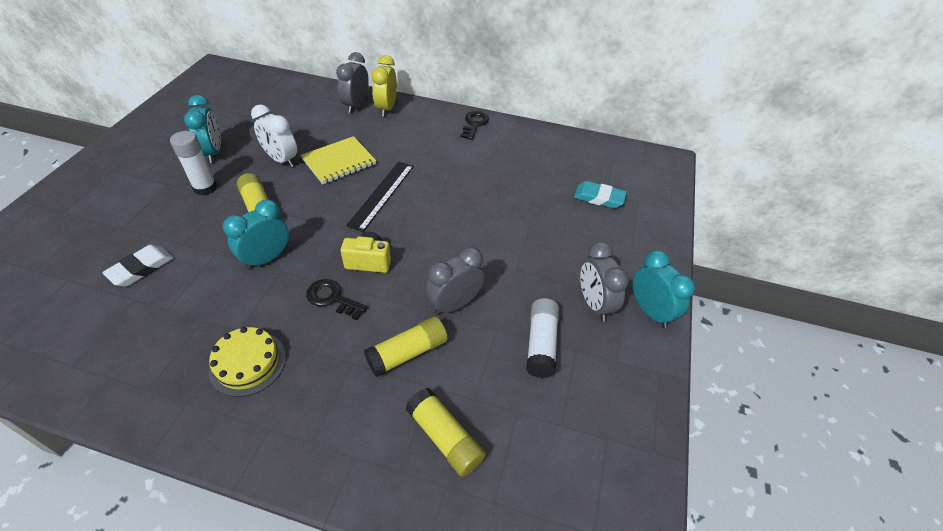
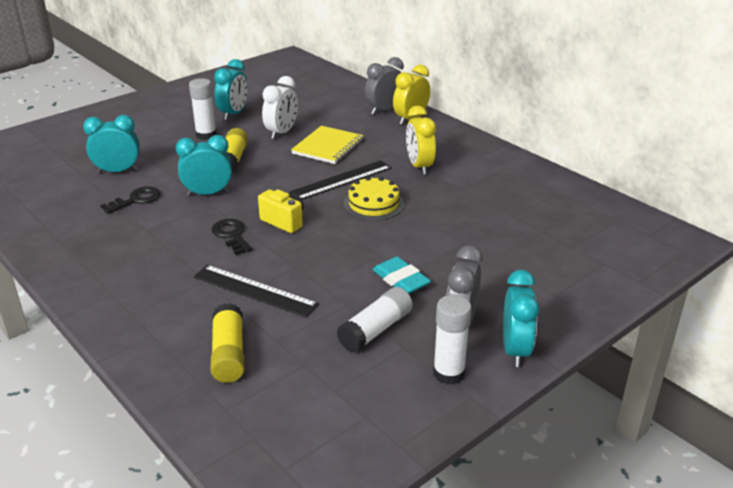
camera: 35 degrees right, 15 degrees down
(141, 268) = (118, 171): white eraser -> turquoise clock
(247, 363) = (134, 251): yellow cake -> yellow cake (373, 204)
(281, 160) = (281, 133): white clock -> white clock turned 135 degrees counterclockwise
(339, 162) = (328, 147): yellow notebook -> yellow notebook turned 60 degrees counterclockwise
(407, 353) = (254, 290): yellow glue stick -> black ruler
(434, 157) = (419, 166): none -> yellow clock
(454, 304) = (326, 274): grey clock -> none
(474, 124) = (487, 152): black key -> black key (136, 200)
(599, 198) = (560, 246): turquoise eraser -> turquoise eraser (400, 280)
(627, 359) = (448, 373): none -> white glue stick

